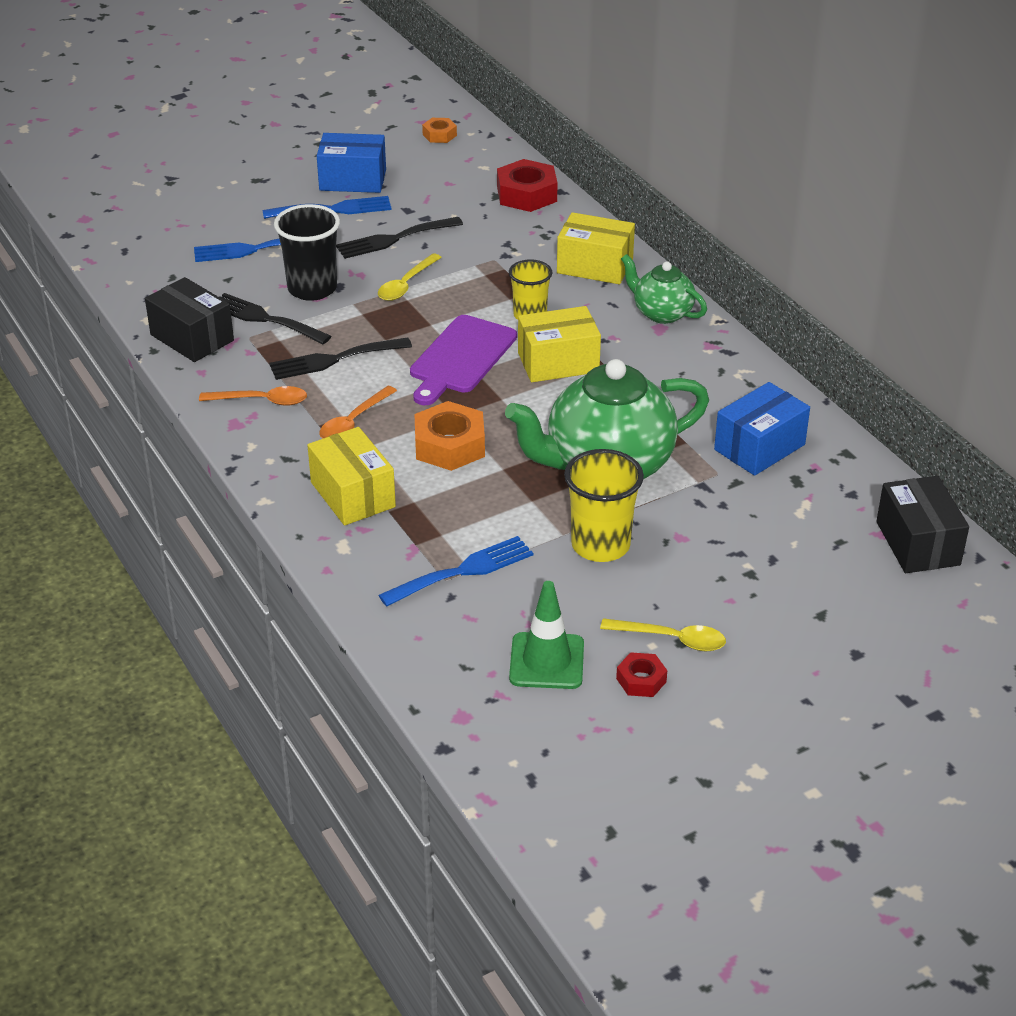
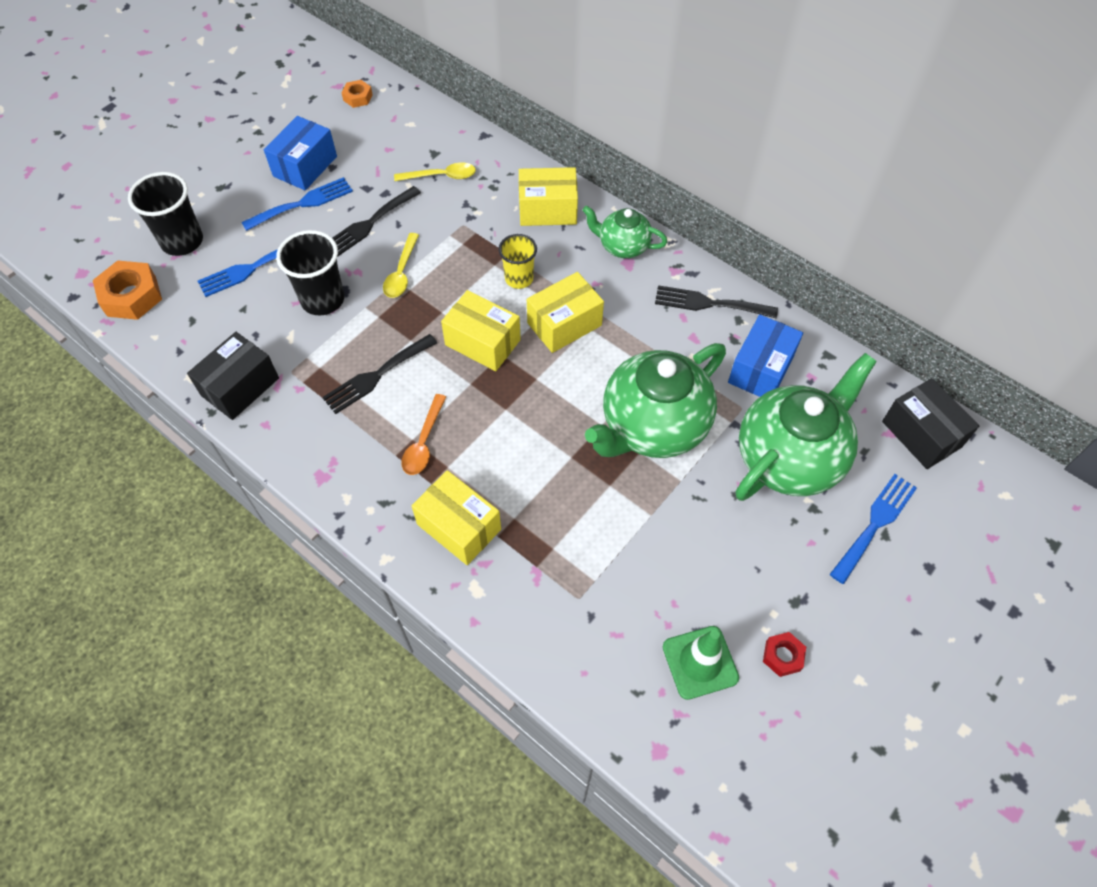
camera: 20 degrees left, 20 degrees up
(192, 337) = (240, 387): black box -> black box turned 75 degrees counterclockwise
(195, 214) = (182, 241): none -> black cup
(262, 401) = (334, 442): orange spoon -> none
(264, 319) = (295, 346): black fork -> black fork (709, 303)
(353, 180) = (305, 166): blue box -> blue box turned 45 degrees counterclockwise
(449, 445) = (516, 444): orange nut -> orange nut (131, 296)
(461, 358) = (482, 342): purple cutting board -> yellow box
(463, 571) = (589, 583): blue fork -> blue fork (875, 524)
(527, 194) = (458, 145): red nut -> none
(600, 545) = (686, 517): yellow cup -> none
(672, 639) = (786, 602): yellow spoon -> yellow spoon (441, 176)
(748, 526) = (790, 458): none -> green teapot

